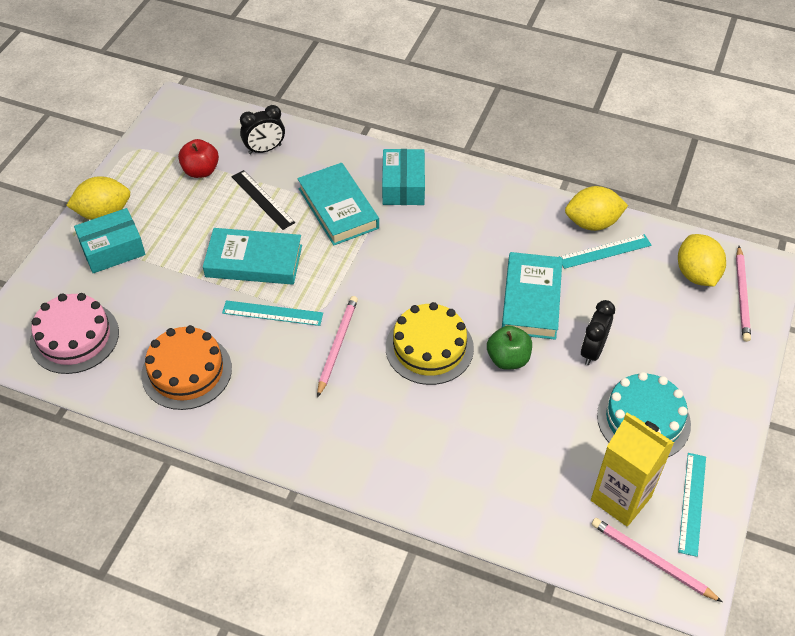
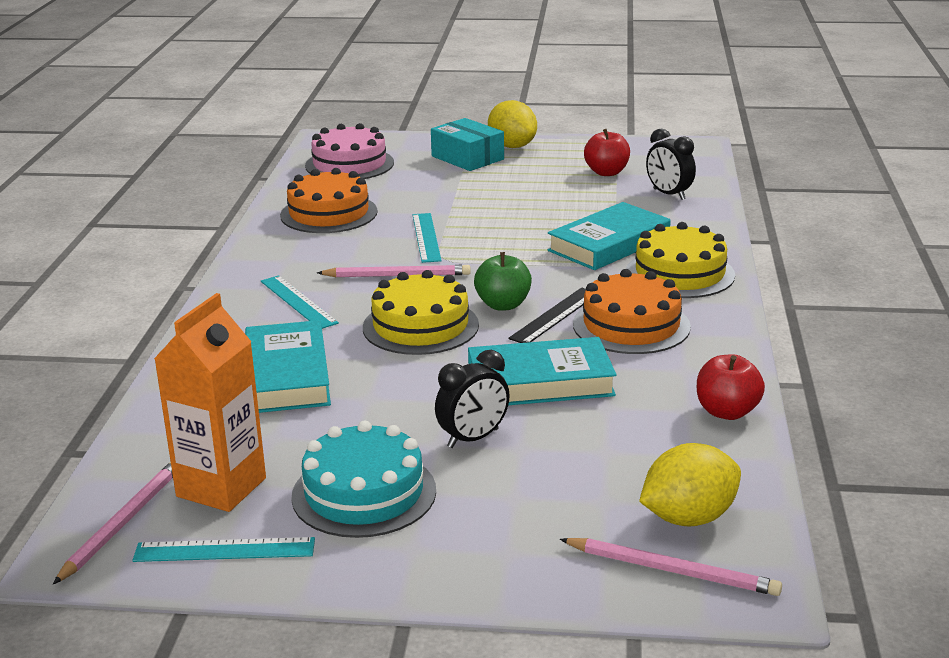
camera: 75 degrees right, 25 degrees down
(254, 261) = (495, 217): turquoise book -> turquoise book (287, 375)
(263, 199) = (590, 206): black ruler -> black ruler (555, 316)
(403, 186) = (680, 273): turquoise box -> yellow cake
(470, 233) = (631, 325): none -> orange cake
(508, 359) = (427, 378): green apple -> green apple (503, 305)
(592, 223) = (727, 412): yellow lemon -> red apple
(592, 351) = (473, 438): black clock -> black clock turned 135 degrees clockwise
(604, 251) = (676, 428): turquoise ruler -> turquoise ruler (298, 302)
(621, 498) = (221, 487): yellow carton -> orange carton
(742, 296) = (672, 570): pink pencil -> pink pencil turned 150 degrees counterclockwise

